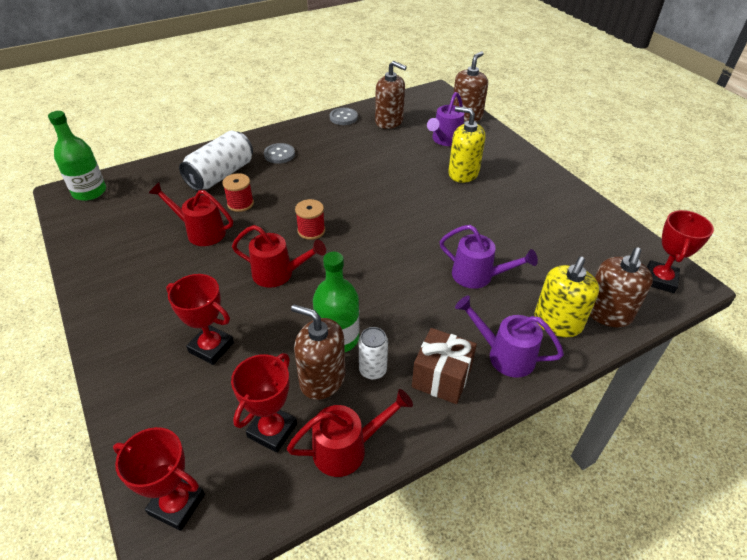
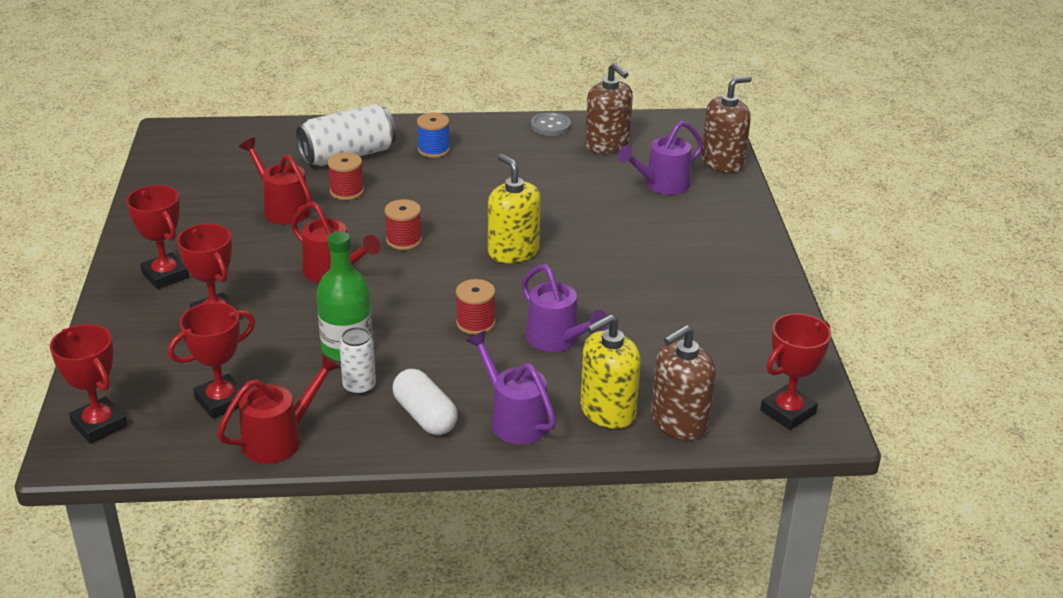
camera: 25 degrees right, 10 degrees down
(89, 192) = (195, 137): green bottle -> none
(142, 323) = (165, 275): none -> red trophy
(279, 154) = (433, 150): grey button -> blue spool
(322, 379) = (302, 377): brown soap dispenser -> none
(348, 448) = (280, 439): red watering can -> red watering can turned 45 degrees counterclockwise
(413, 282) = (475, 323): none -> red spool
(441, 378) = (425, 416): brown gift -> white capsule
(463, 173) = (648, 229): yellow soap dispenser -> yellow soap dispenser (513, 251)

